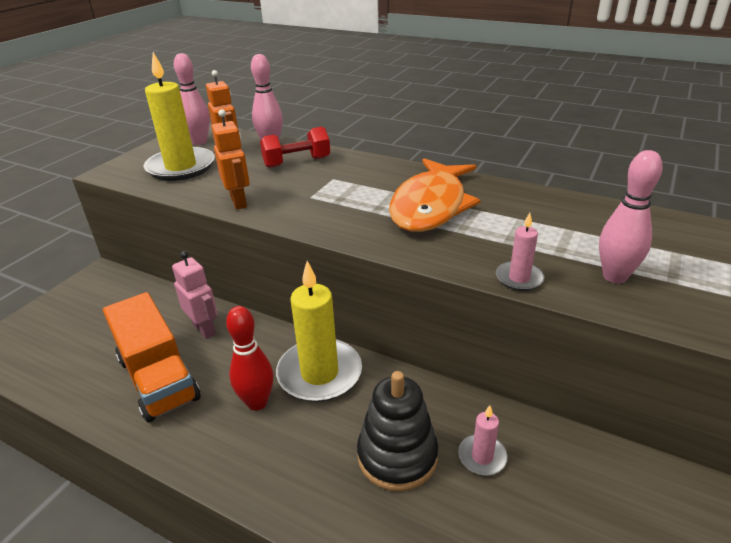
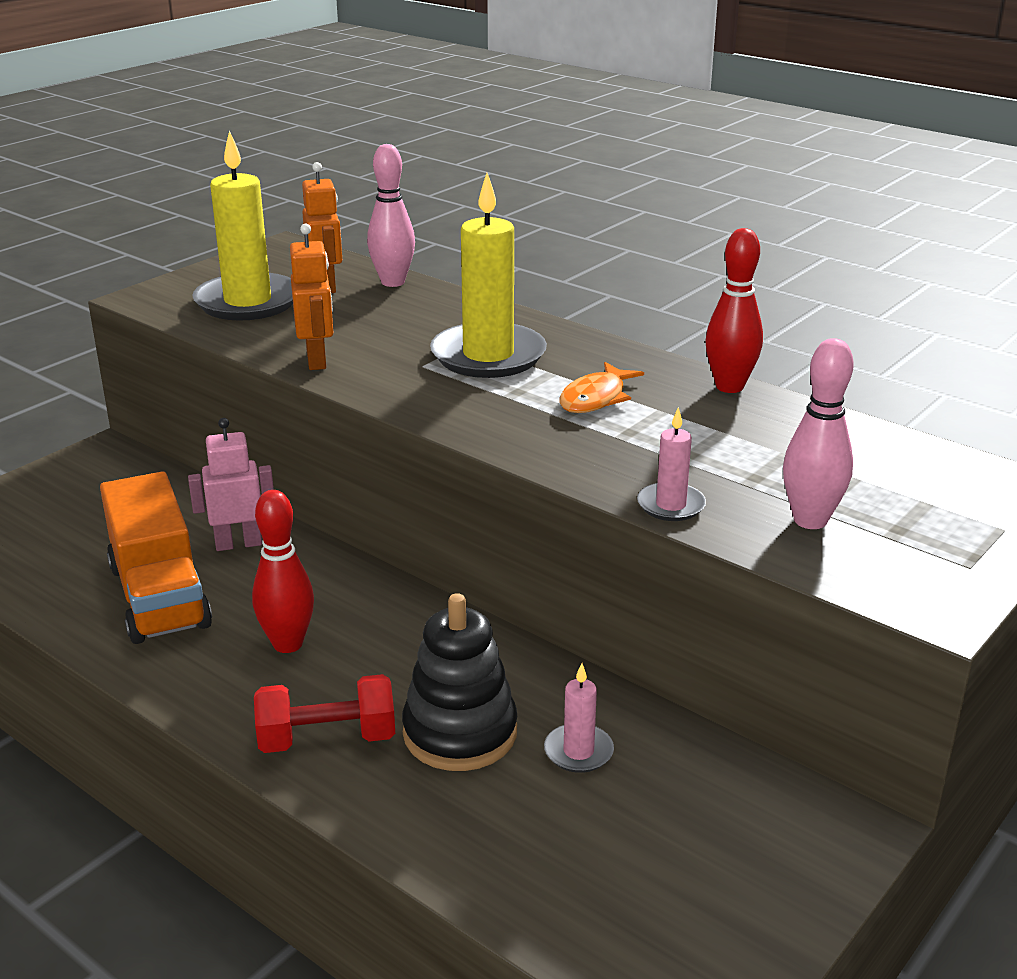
camera: 10 degrees right, 5 degrees down
(199, 142) = (286, 267): pink bowling pin -> none
(204, 329) = (238, 544): pink robot -> pink robot turned 75 degrees counterclockwise
(297, 162) = (422, 313): red dumbbell -> red dumbbell (327, 739)
(319, 373) = (387, 622): yellow candle -> yellow candle (488, 356)
(430, 206) = (596, 398): orange fish -> orange fish, size x0.50
(508, 188) = (729, 387): none -> red bowling pin

